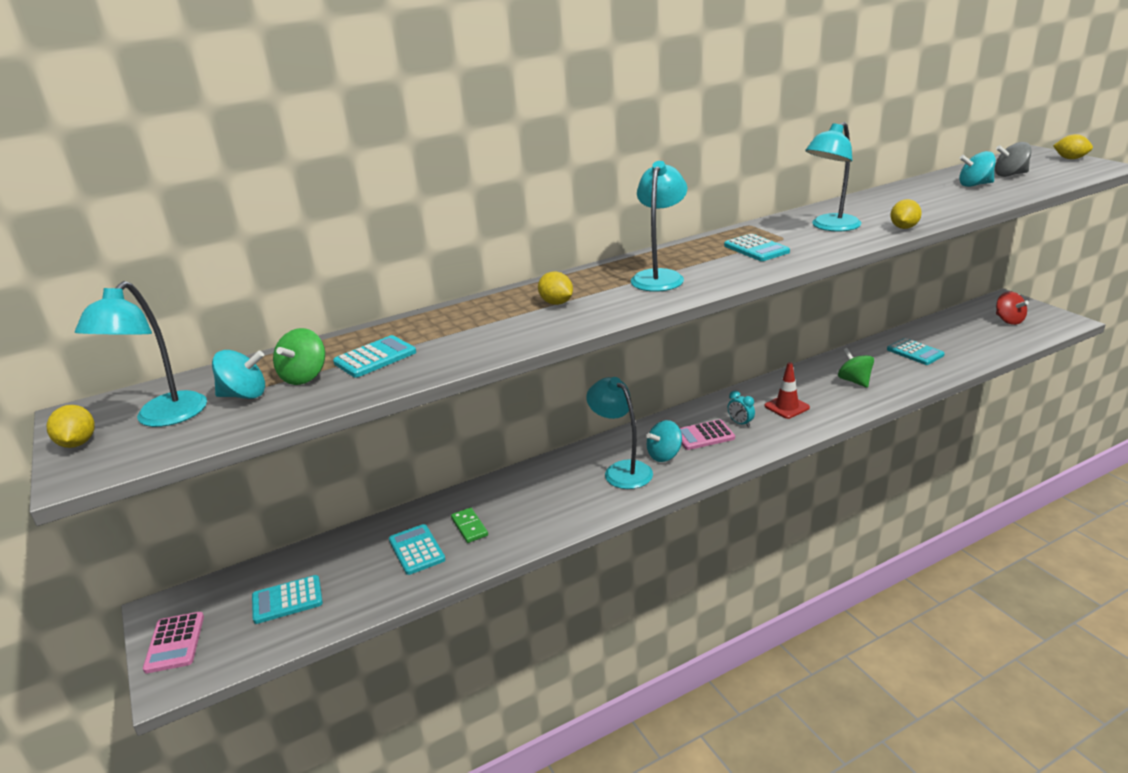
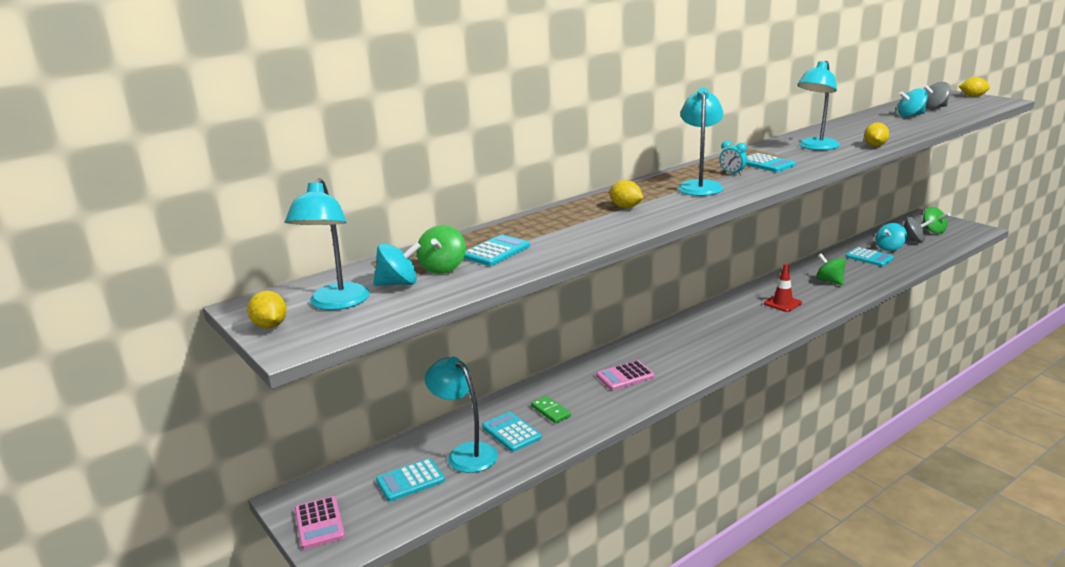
camera: 10 degrees left, 5 degrees down
(621, 470) = (664, 359): turquoise lamp -> turquoise lamp (465, 453)
(664, 455) = (696, 345): turquoise spinning top -> turquoise spinning top (889, 248)
(704, 436) = (723, 329): pink calculator -> pink calculator (625, 376)
(740, 423) = (749, 318): turquoise clock -> turquoise clock (732, 174)
(978, 332) = (913, 240): none -> grey spinning top
(1008, 320) = (933, 231): red spinning top -> green spinning top

